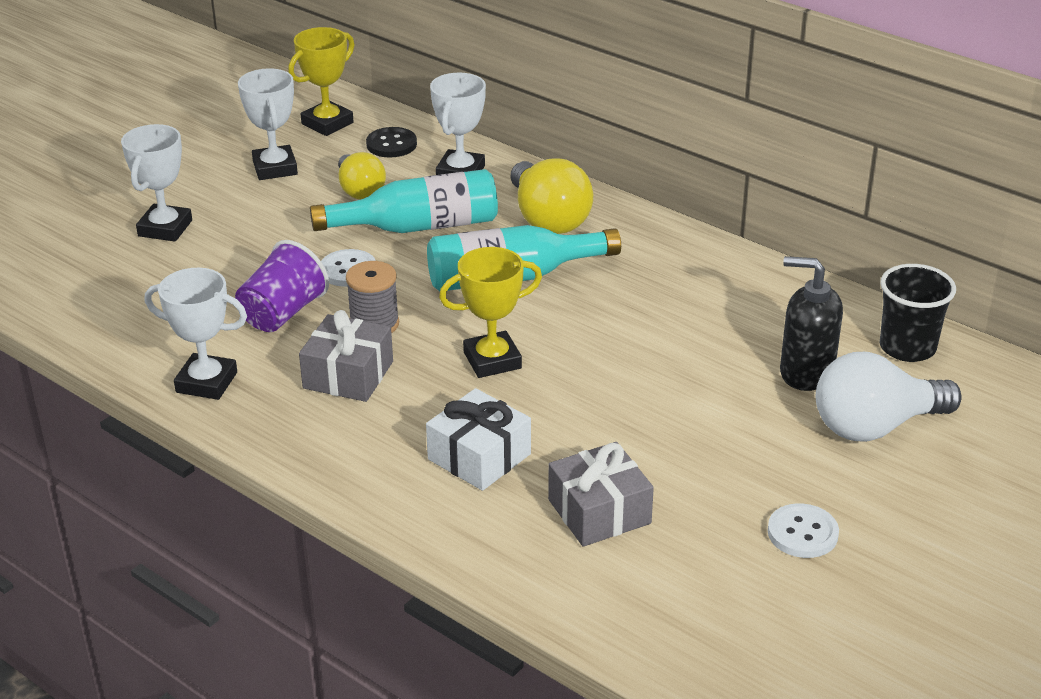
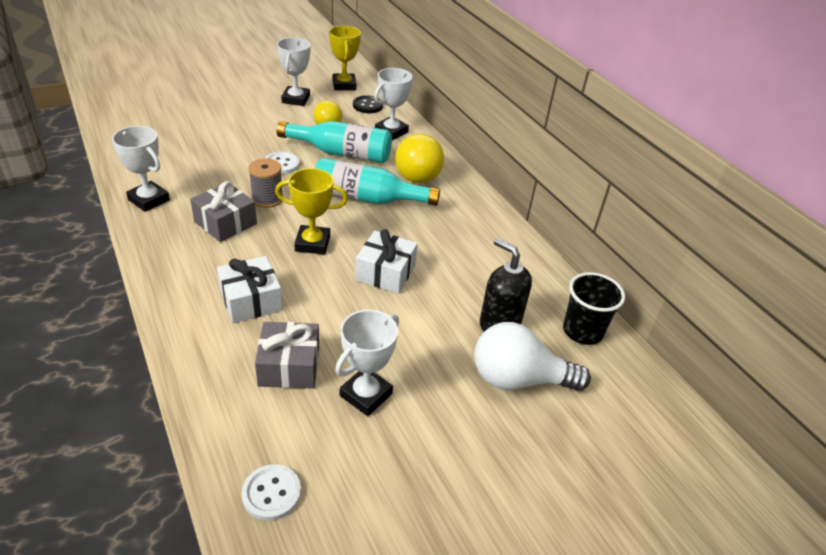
camera: 20 degrees right, 5 degrees up
(165, 228) = (211, 112): white trophy -> white trophy (366, 394)
(282, 313) = (225, 176): purple cup -> none
(327, 123) = (344, 85): yellow trophy -> yellow trophy turned 75 degrees counterclockwise
(619, 363) = (385, 272): none -> white gift
(802, 533) = (407, 438): white button -> white button (271, 493)

